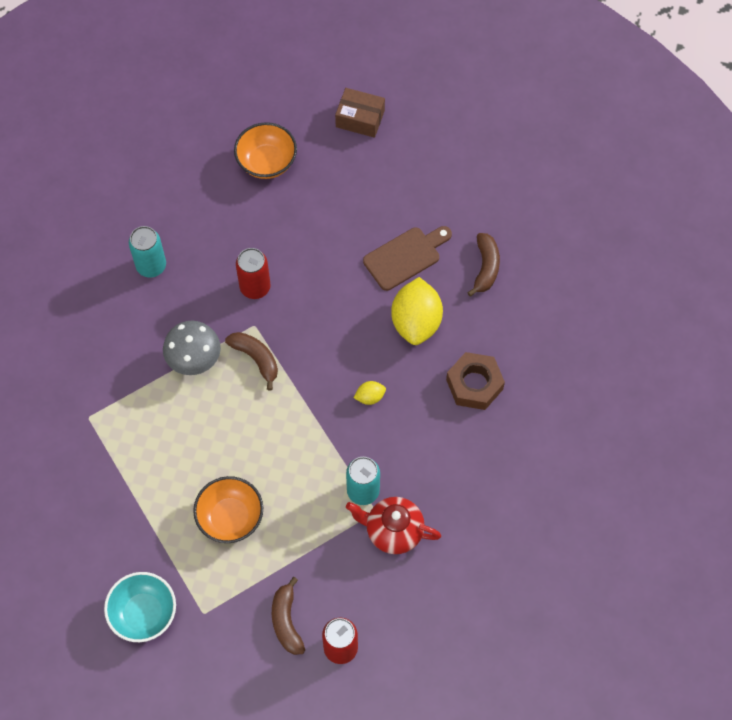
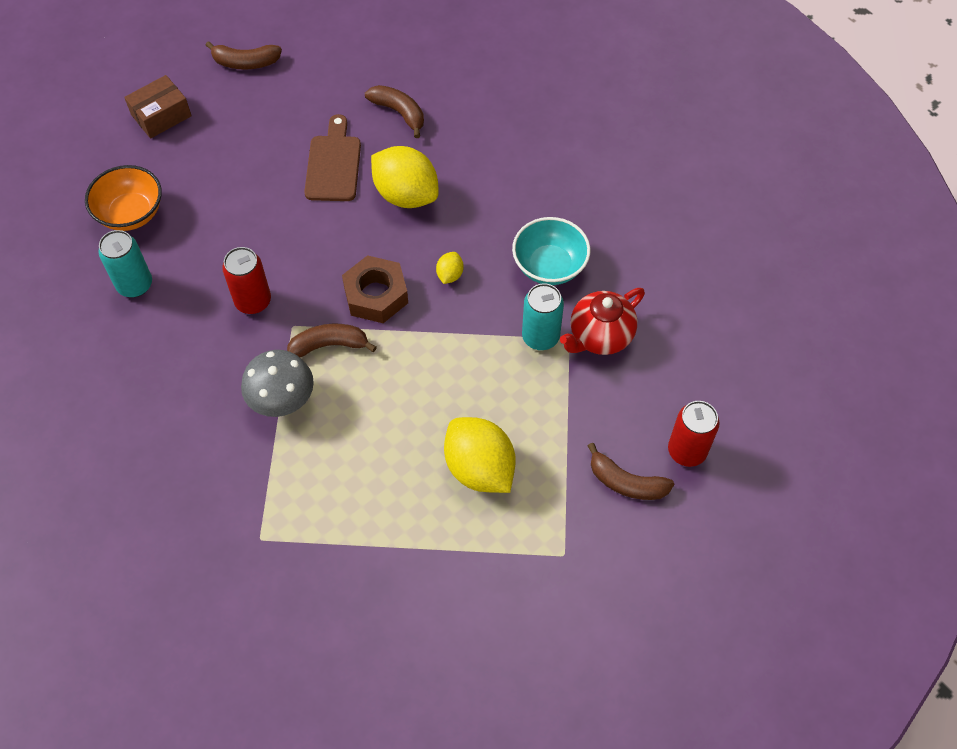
camera: 55 degrees left, 5 degrees down
(144, 613) = (523, 614): turquoise bowl -> turquoise bowl (549, 266)
(151, 266) = (145, 378): turquoise can -> turquoise can (135, 285)
(230, 517) = (479, 468): orange bowl -> yellow lemon
(449, 136) = (245, 62): none -> brown banana
(474, 384) = (505, 188): brown nut -> brown nut (376, 295)

